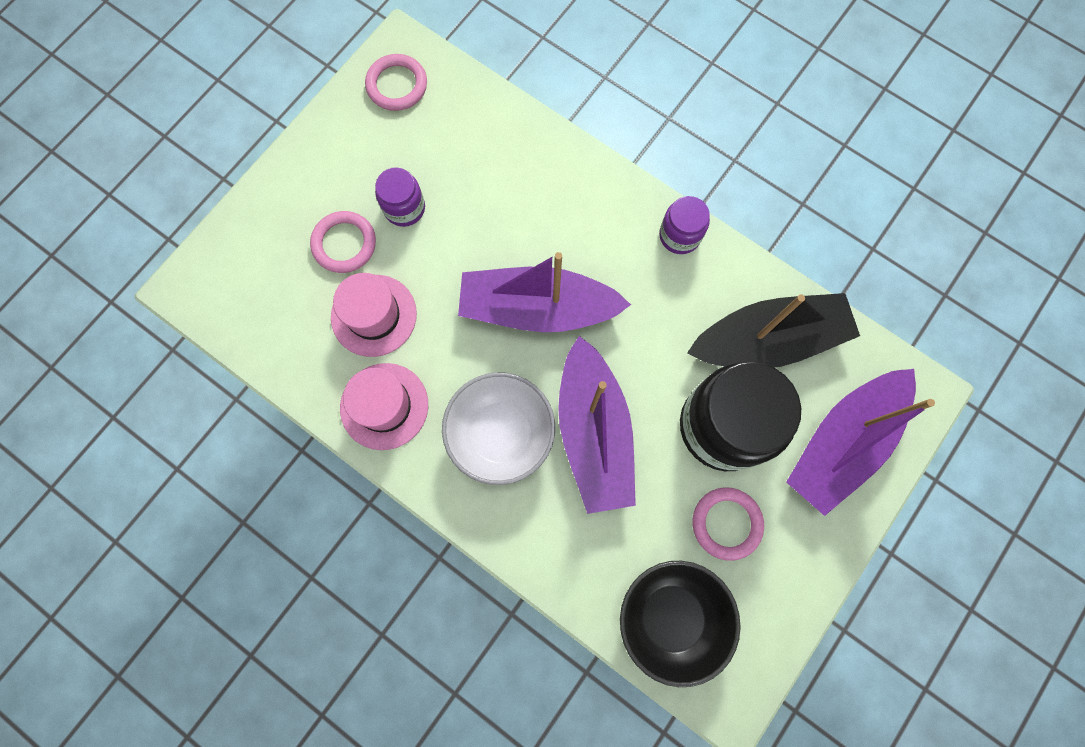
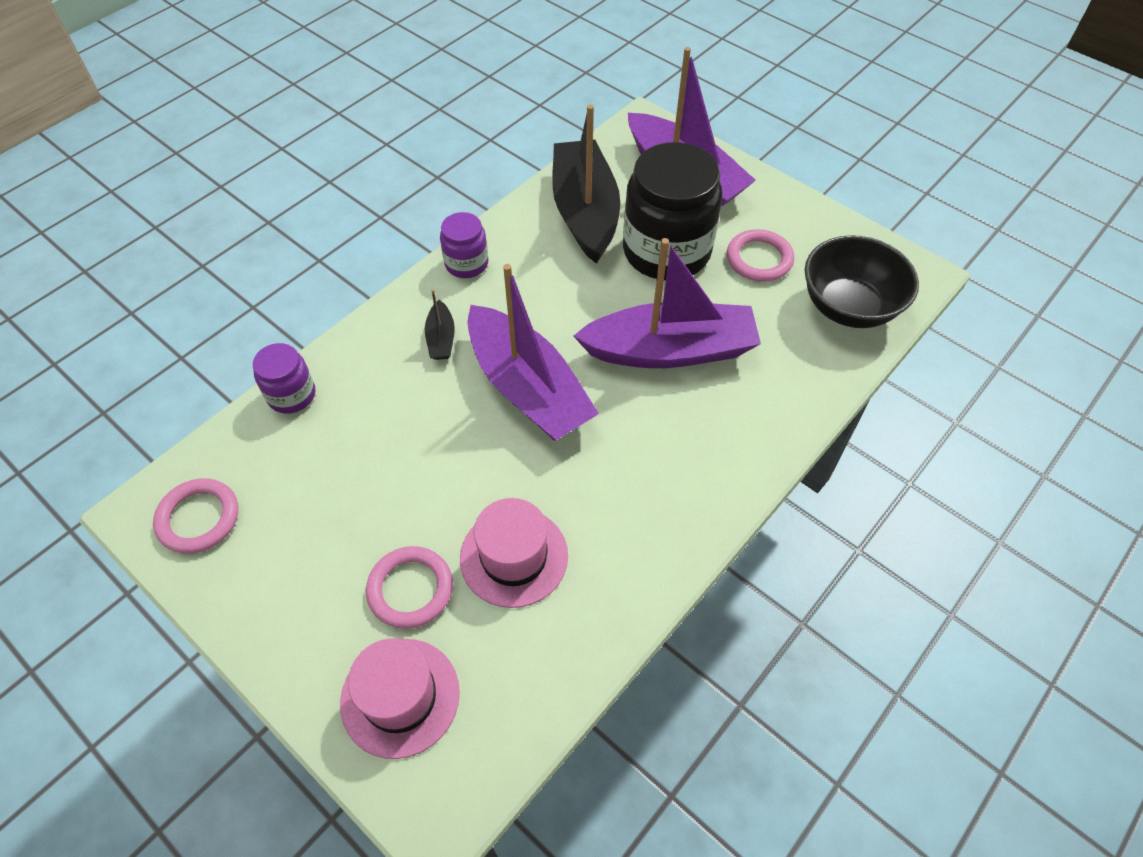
camera: 85 degrees left, 20 degrees down
(384, 406) = (631, 549): pink hat -> pink hat (400, 697)
(404, 208) = (376, 516): purple jar -> purple jar (291, 395)
(501, 434) = (669, 431): white bowl -> none
(537, 308) = (528, 388): purple boat -> purple boat turned 45 degrees counterclockwise
(586, 227) = (441, 338): none -> black boat

